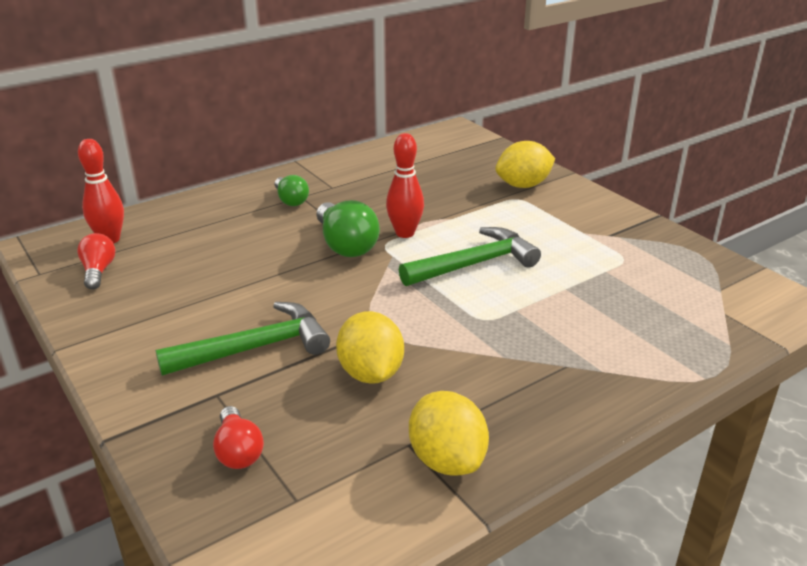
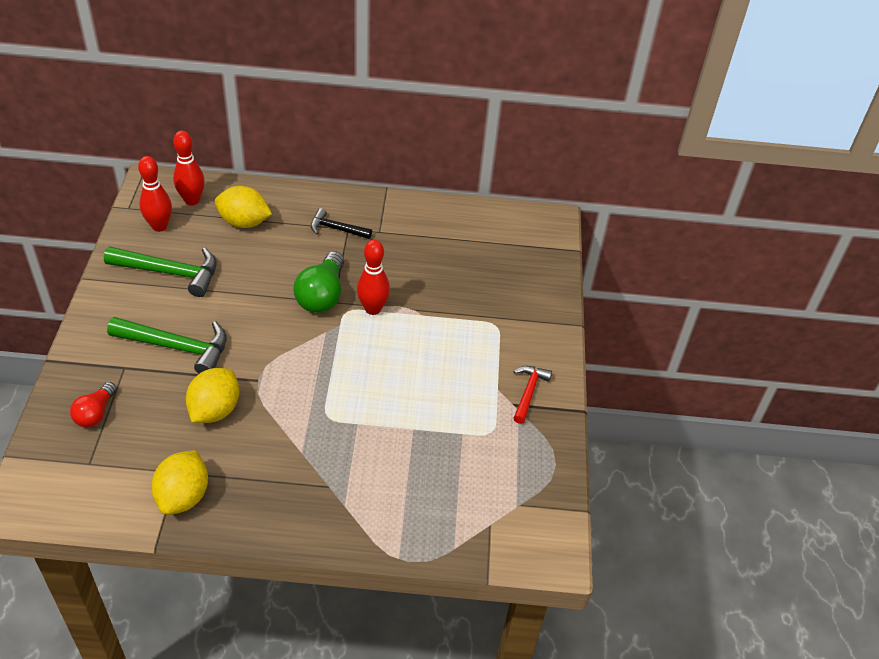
camera: 35 degrees right, 15 degrees up
(98, 271) = (159, 226): red light bulb -> red bowling pin
(291, 200) = (336, 229): green light bulb -> black hammer
(474, 264) = (381, 367): green hammer -> green hammer (170, 273)
(523, 185) = (519, 314): yellow lemon -> yellow lemon (244, 222)
(607, 223) = (528, 392): none -> red hammer

